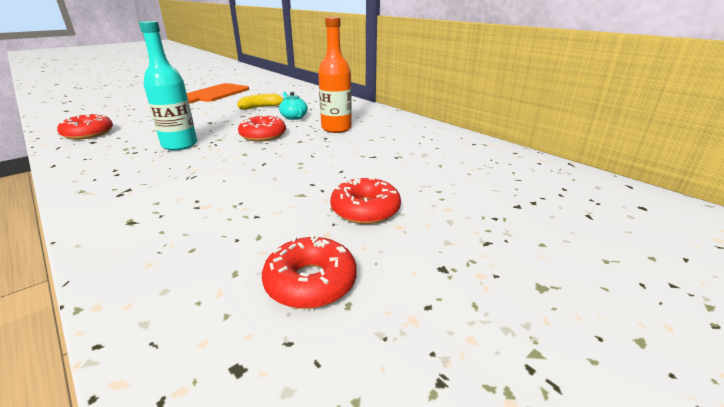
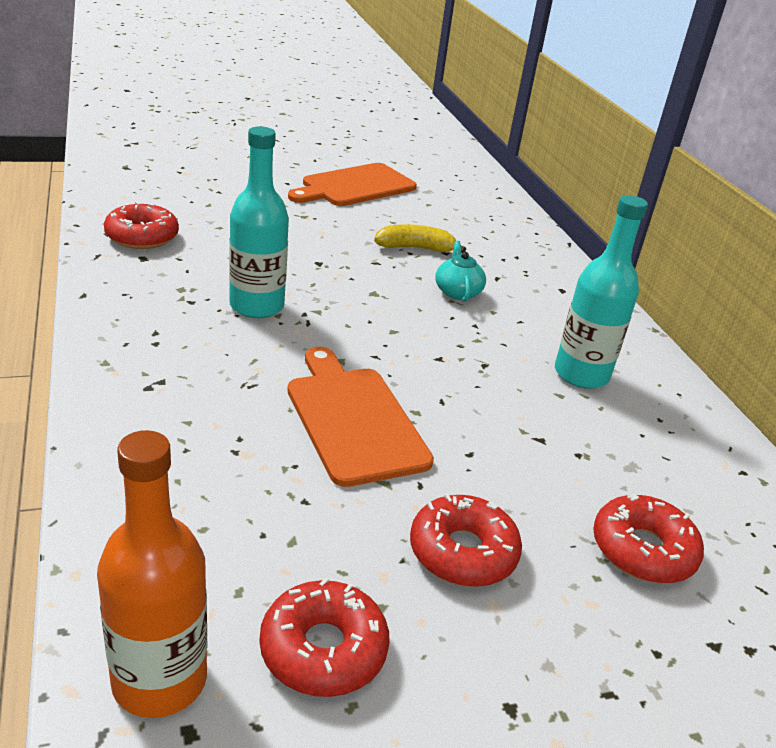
camera: 20 degrees right, 5 degrees up
(263, 135) = (387, 325): red donut -> red donut (643, 550)
(266, 174) = (353, 420): none -> orange cutting board
(336, 128) = (515, 347): orange bottle -> orange bottle (159, 680)
(375, 130) = (581, 374): none -> turquoise bottle

